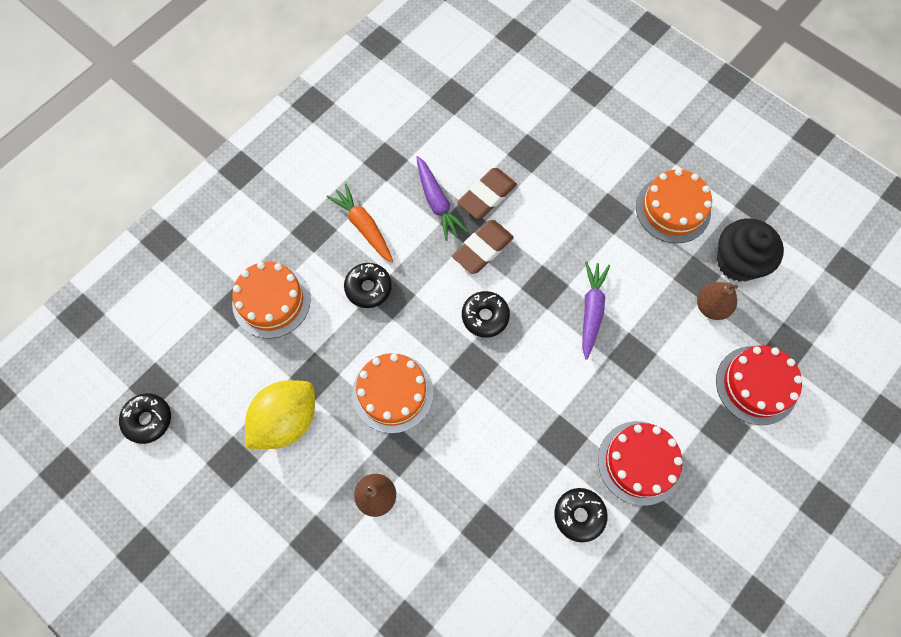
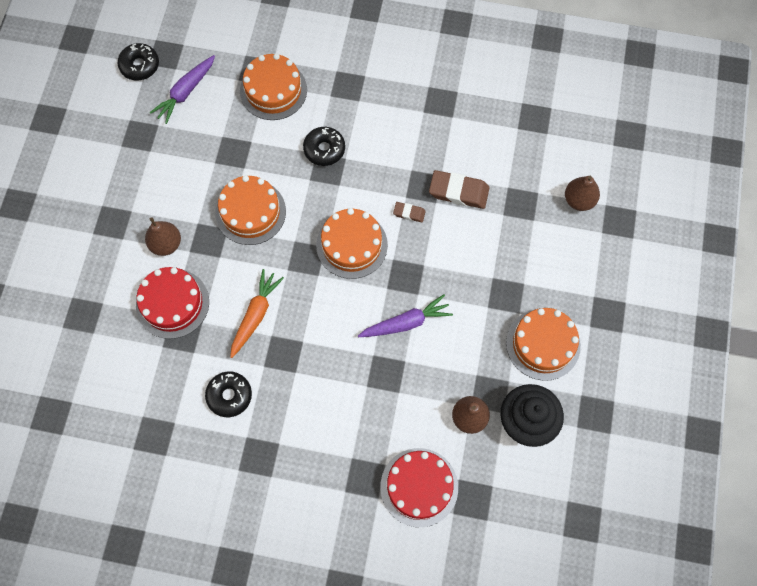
camera: 60 degrees right, 0 degrees up
(286, 420) = (188, 153): yellow lemon -> none
(364, 227) = (373, 118): orange carrot -> orange carrot (255, 315)
(437, 202) = (428, 158): purple carrot -> purple carrot (185, 92)
(482, 249) = (409, 213): brown eraser -> brown eraser, size x0.53
(485, 316) = (351, 245): black donut -> orange cake
(554, 106) = (579, 200): none -> brown pear
(639, 462) = (297, 422): red cake -> red cake (172, 303)

